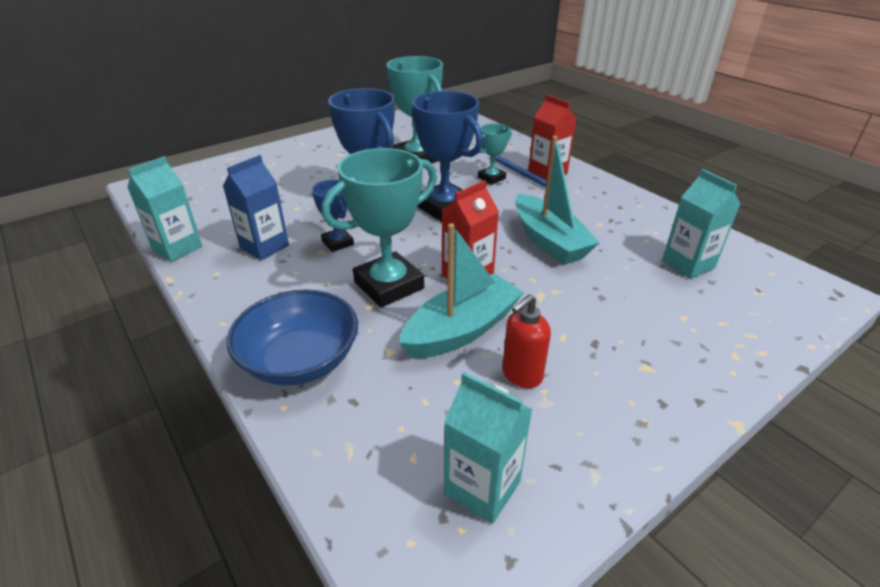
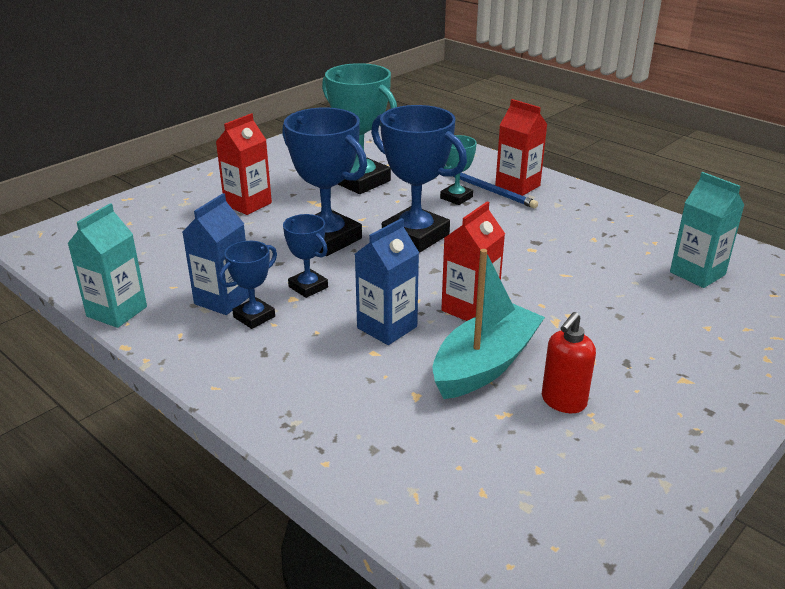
camera: 10 degrees left, 5 degrees down
(282, 264) = (254, 317): none -> blue trophy
(300, 360) = (322, 415): blue bowl -> none
(320, 170) = (248, 204): none -> red carton
(389, 285) = (387, 327): turquoise trophy -> blue carton
(482, 487) = (561, 509): turquoise carton -> none
(549, 241) = (545, 262): turquoise boat -> none

